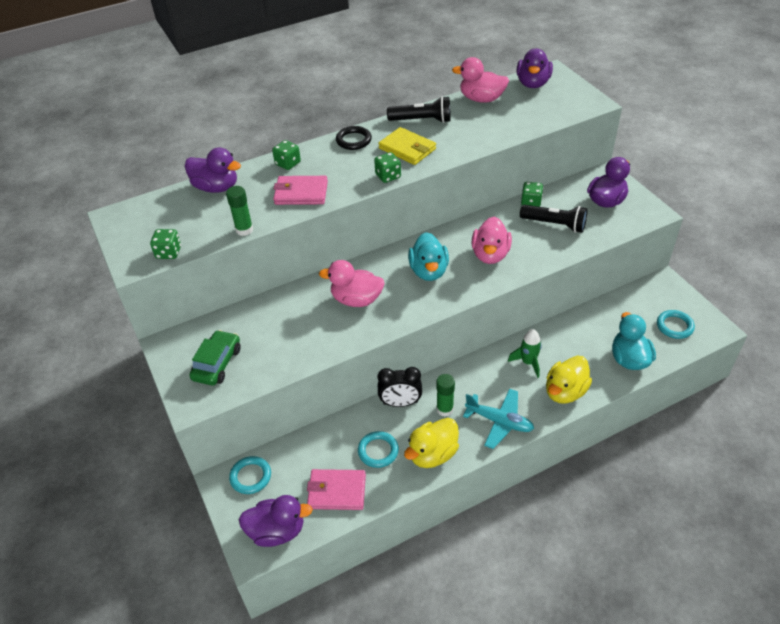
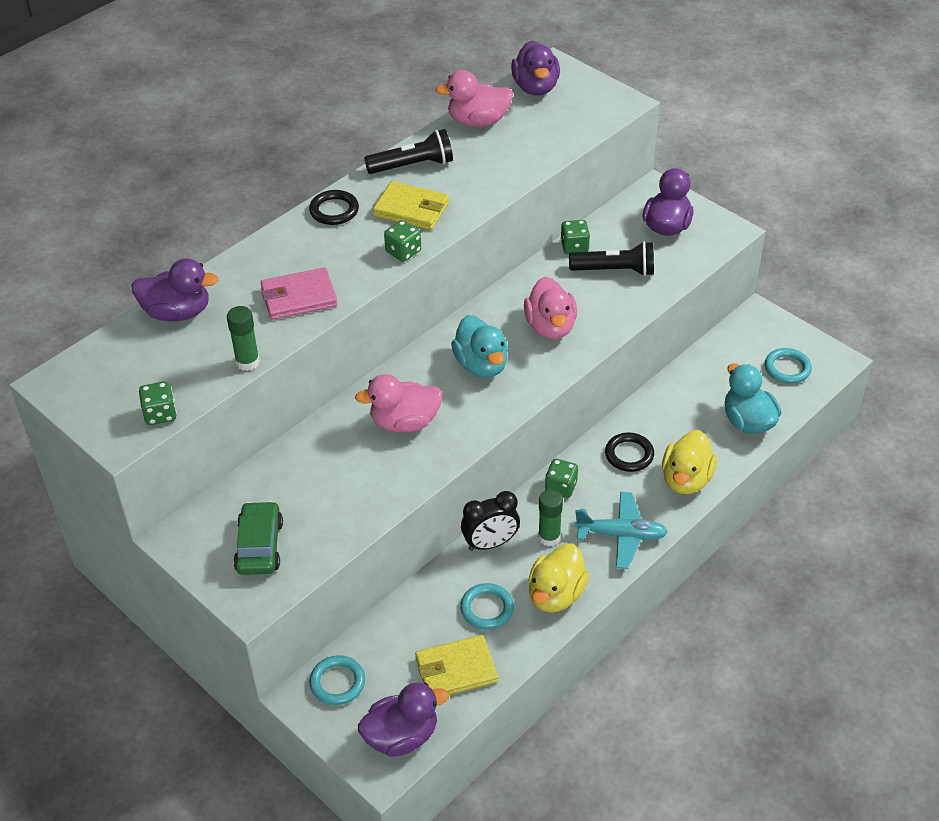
camera: 20 degrees left, 0 degrees up
(288, 163) = (260, 260): green dice -> green dice (561, 487)
(337, 491) = (456, 670): pink wallet -> yellow wallet
(528, 362) = (629, 455): green rocket -> black ring

